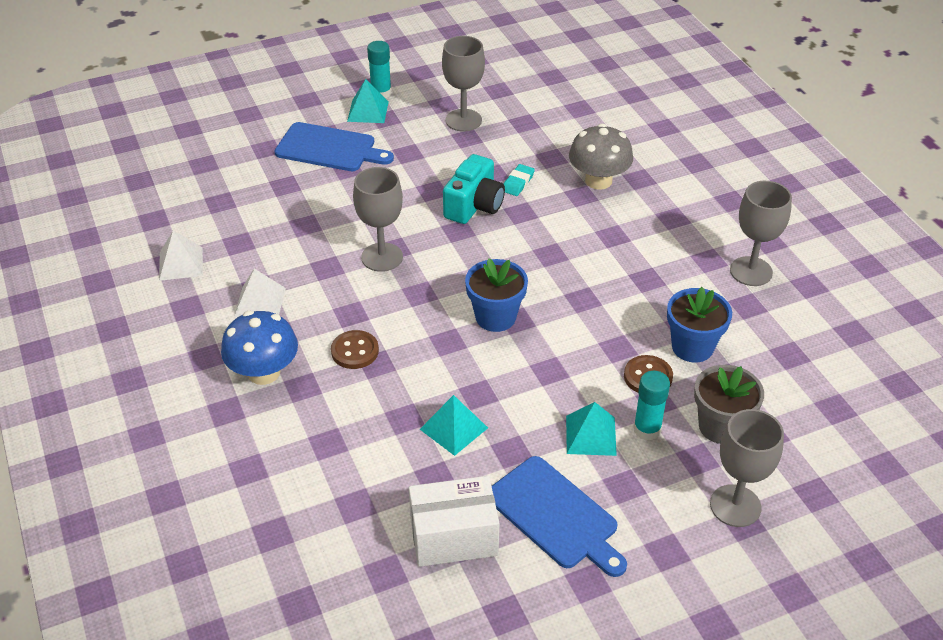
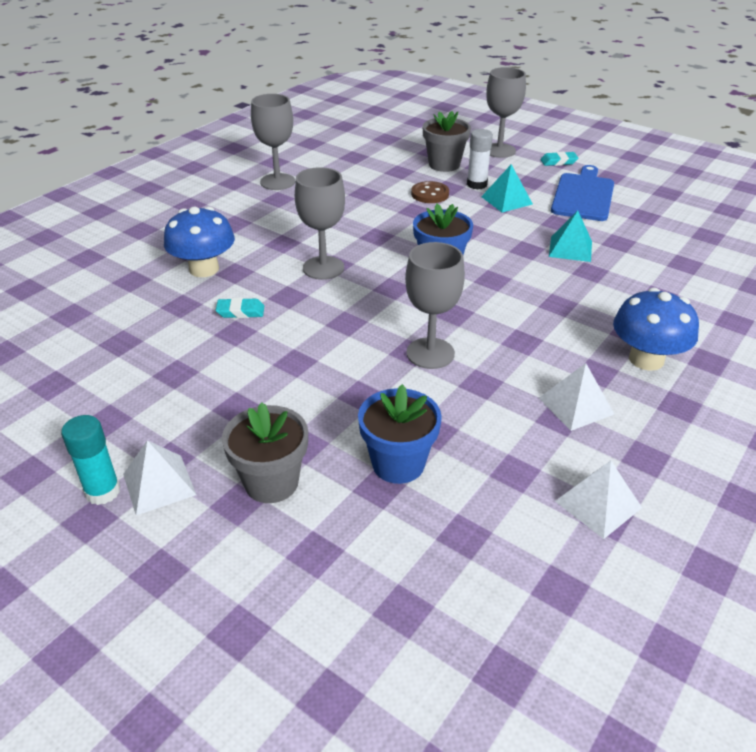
camera: 120 degrees left, 5 degrees down
(329, 148) = (271, 482): blue cutting board -> grey flower pot
(355, 351) = (560, 320): brown button -> none
(368, 111) = (159, 484): turquoise pyramid -> white pyramid
(454, 537) = (649, 221): white box -> none
(463, 120) = (138, 388): grey goblet -> grey goblet (323, 268)
(474, 206) = (300, 325): turquoise camera -> none
(598, 180) = (204, 269): grey mushroom -> blue mushroom
(647, 429) = (477, 184): turquoise glue stick -> white glue stick
(663, 551) = (558, 162): none -> turquoise eraser
(692, 347) = (382, 186): blue flower pot -> blue flower pot (398, 464)

